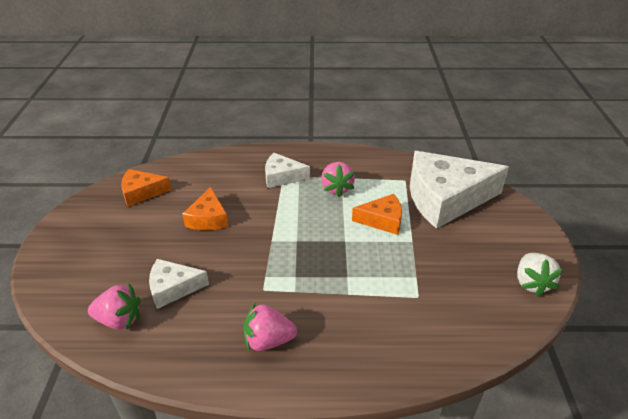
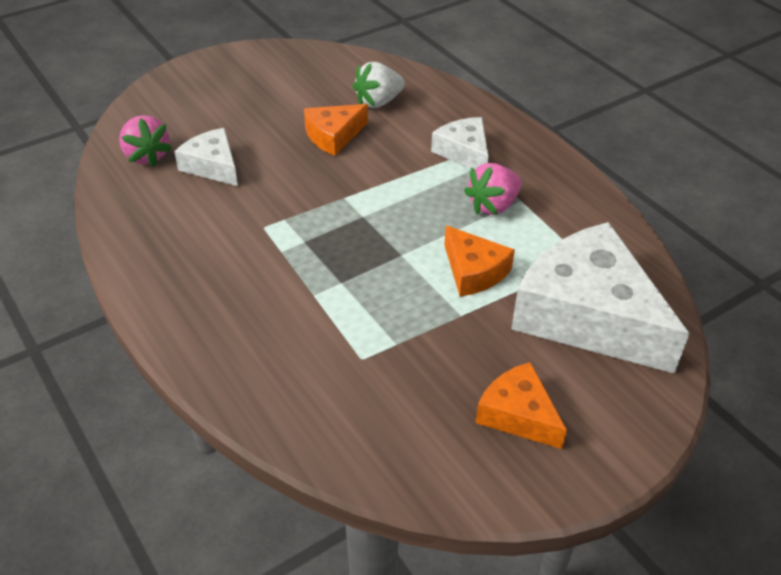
camera: 55 degrees right, 5 degrees up
(142, 192) = (327, 73): orange cheese -> orange cheese (518, 414)
(268, 341) = (195, 264): pink strawberry -> none
(532, 283) = (493, 470): white strawberry -> white strawberry (378, 102)

